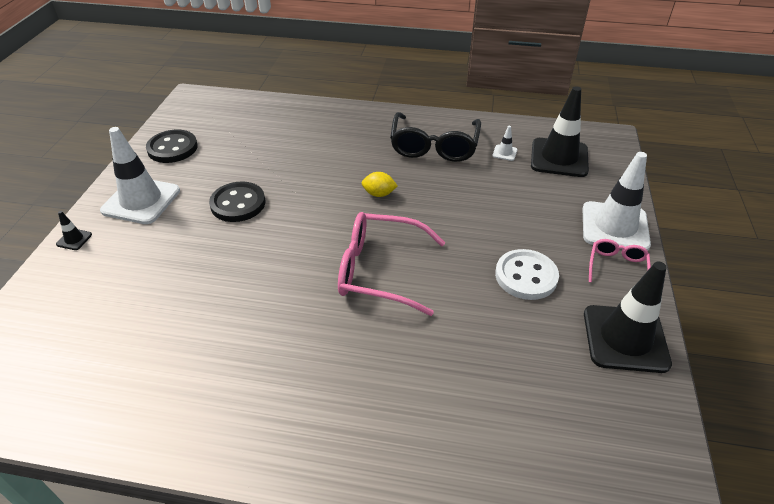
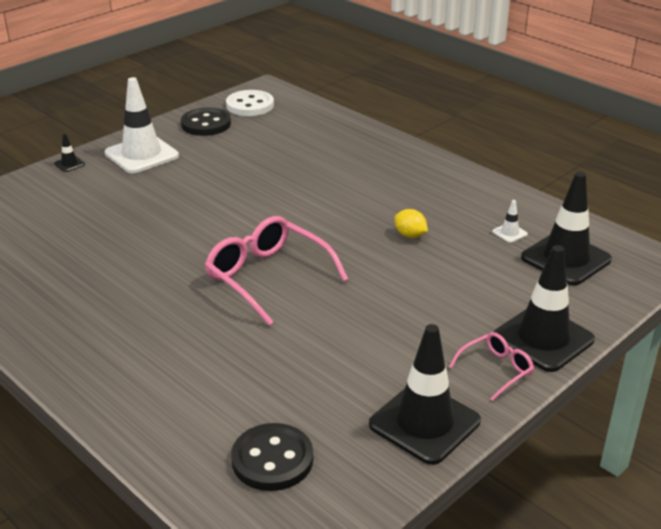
camera: 35 degrees right, 10 degrees down
(238, 204) = (211, 184): black button -> black button (272, 459)
(379, 194) = (338, 221): yellow lemon -> yellow lemon (410, 235)
(434, 146) = (441, 202): black glasses -> none
(526, 276) = (393, 337): white button -> white button (250, 105)
(614, 227) = (543, 338): white traffic cone -> black traffic cone

